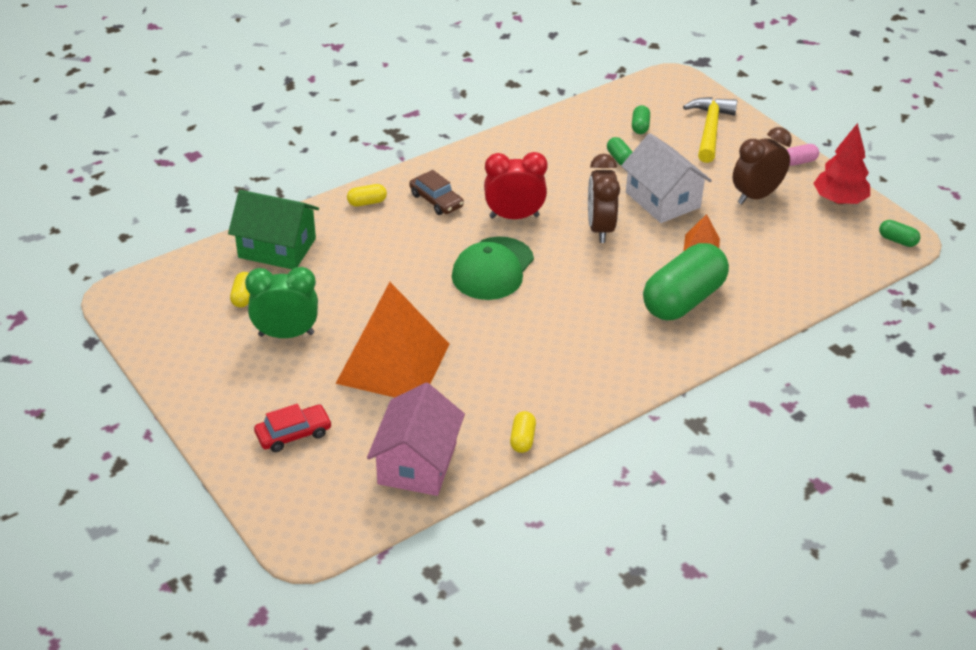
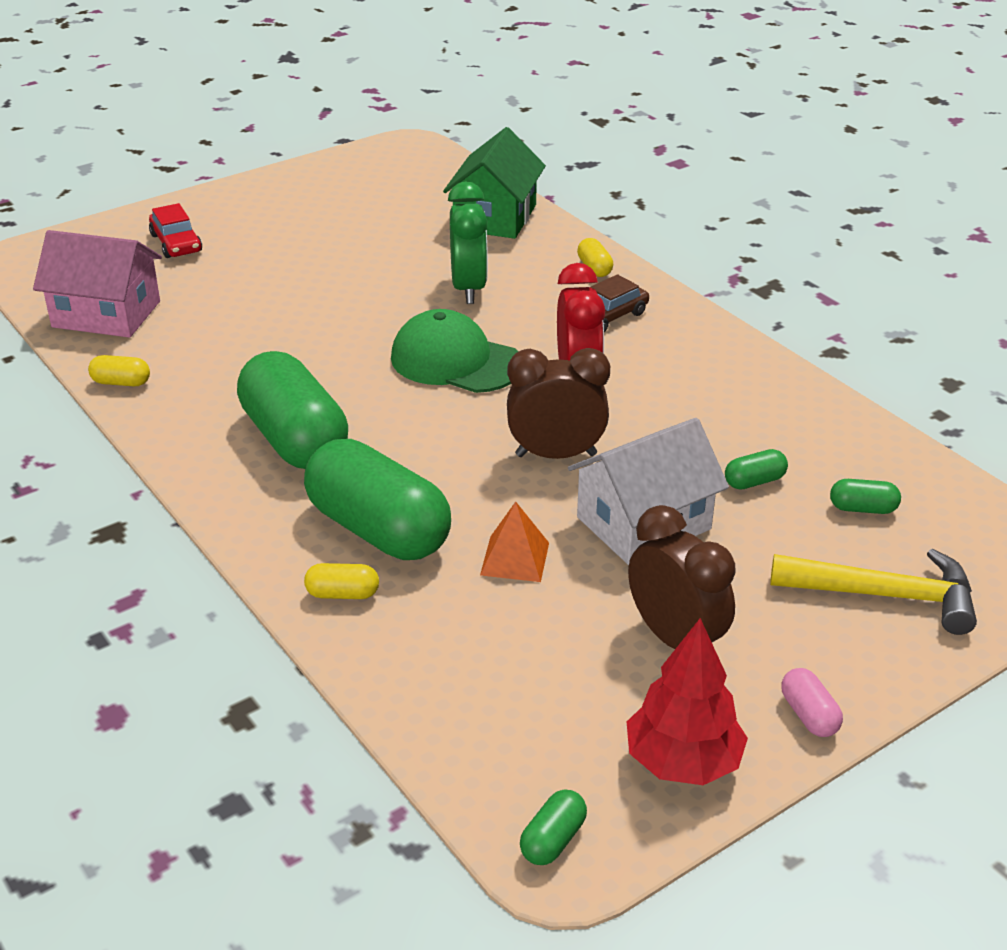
camera: 90 degrees right, 5 degrees down
(243, 297) = (405, 204): yellow capsule -> yellow capsule (342, 594)
(286, 334) = (338, 231): green clock -> green clock (468, 289)
(393, 363) = (277, 295): orange pyramid -> none
(592, 341) = (295, 440): none -> green capsule

